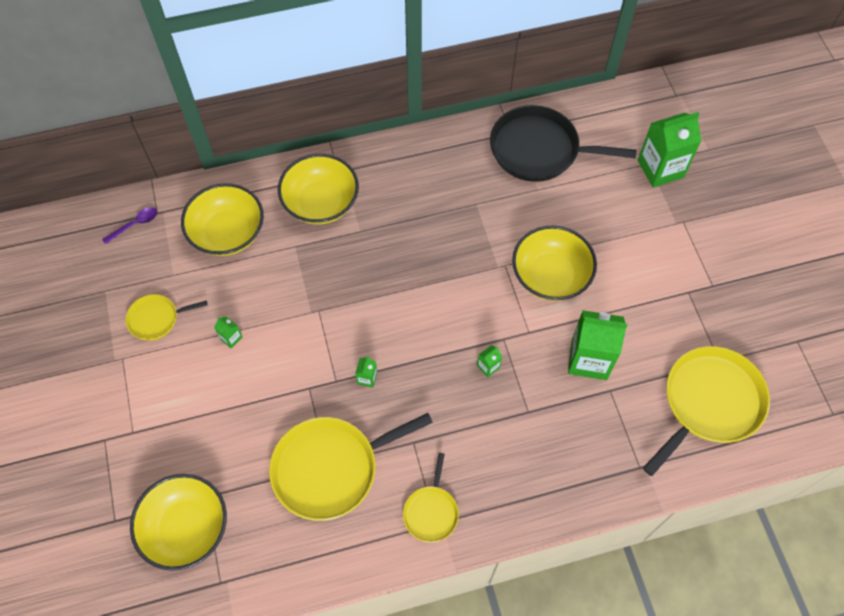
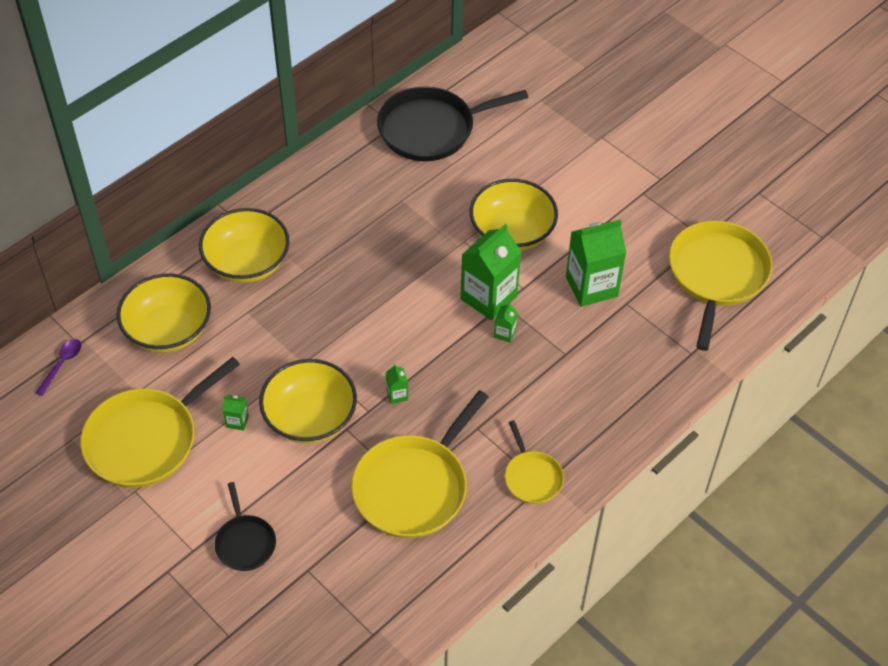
camera: 30 degrees left, 10 degrees down
(156, 319) = (146, 439): yellow pan -> yellow pan, size x1.93
(174, 446) = (245, 542): none -> black pan
(186, 528) = (307, 606): yellow bowl -> yellow bowl (310, 417)
(660, 169) = (553, 101): green carton -> green carton (488, 297)

